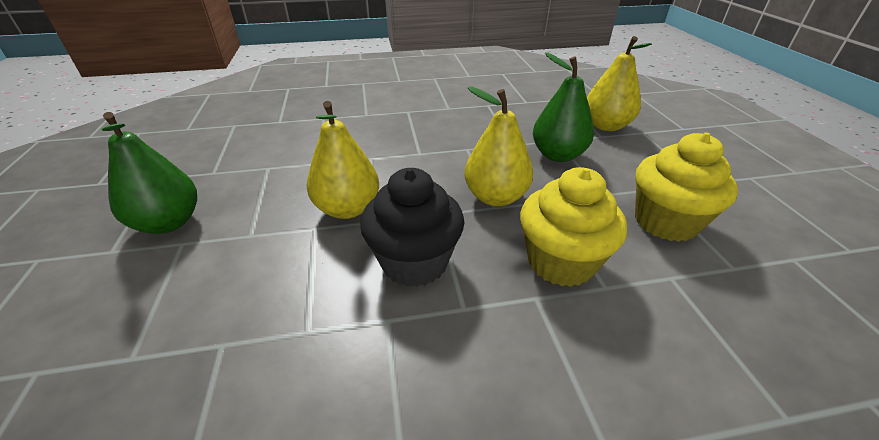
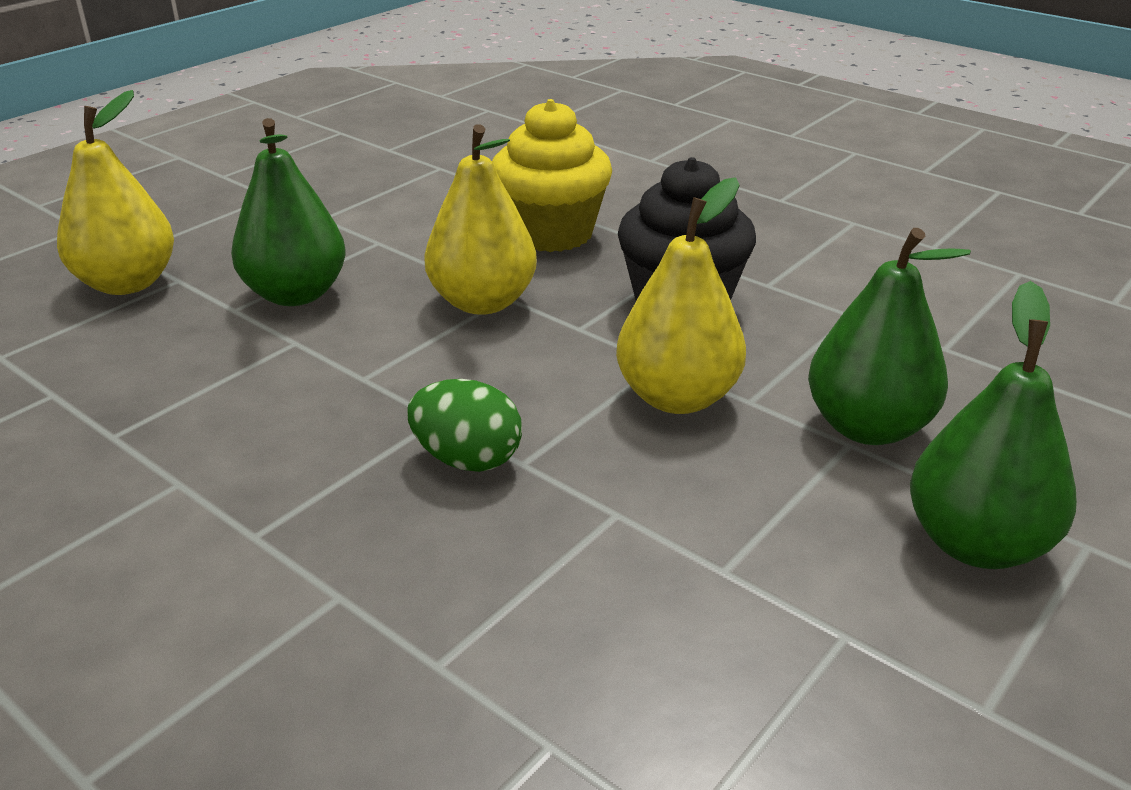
camera: 130 degrees left, 5 degrees down
(245, 248) = (867, 427): none -> green pear
(388, 149) = (467, 459): none -> green egg
(665, 222) = (397, 201): yellow cupcake -> none

